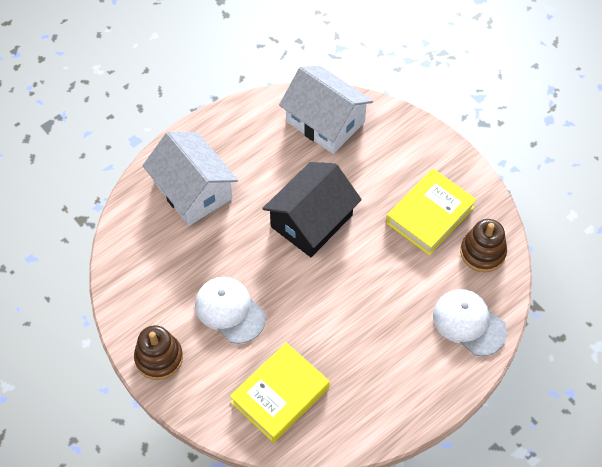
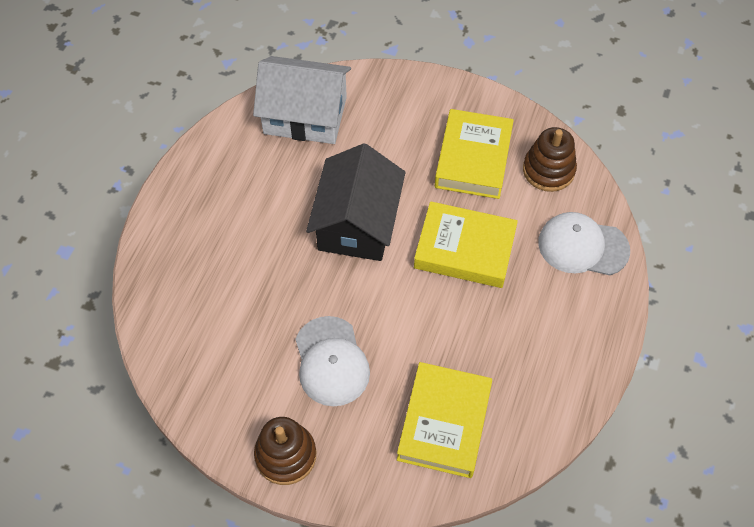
camera: 30 degrees left, 0 degrees up
(193, 190) = (207, 253): white house -> none
(230, 310) = (331, 361): white cap -> white cap turned 120 degrees counterclockwise
(377, 280) = (464, 249): none -> yellow book

